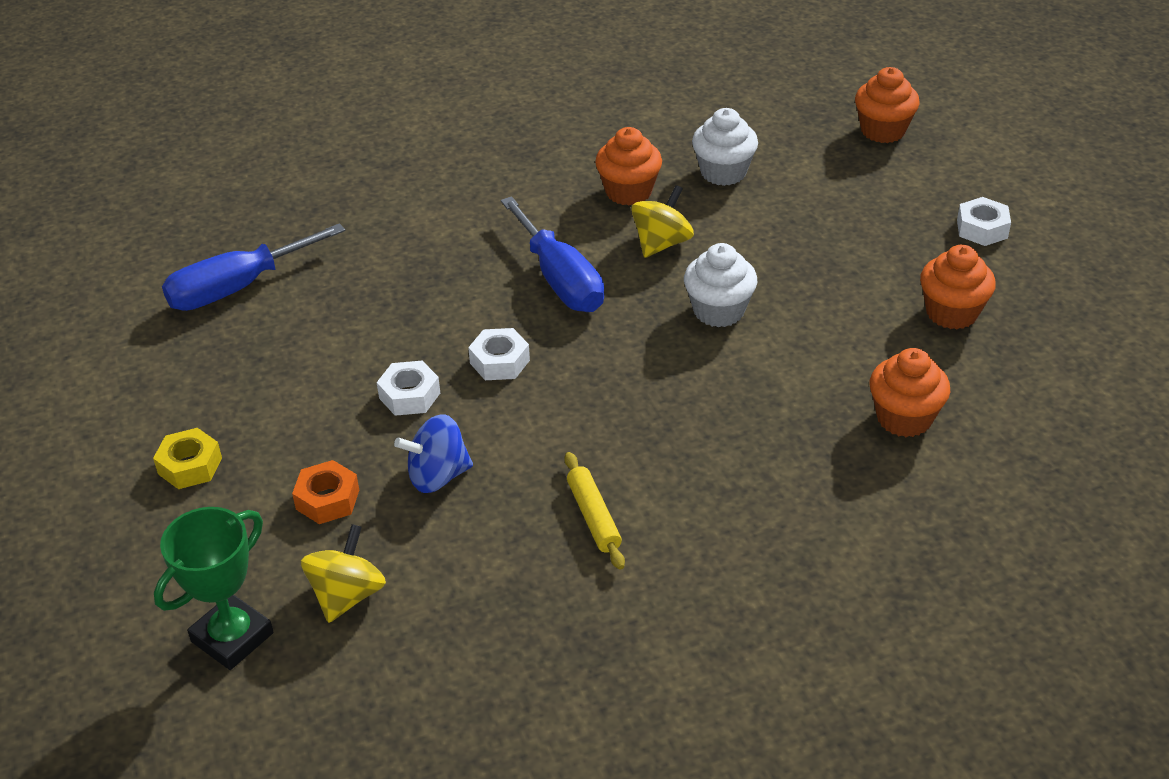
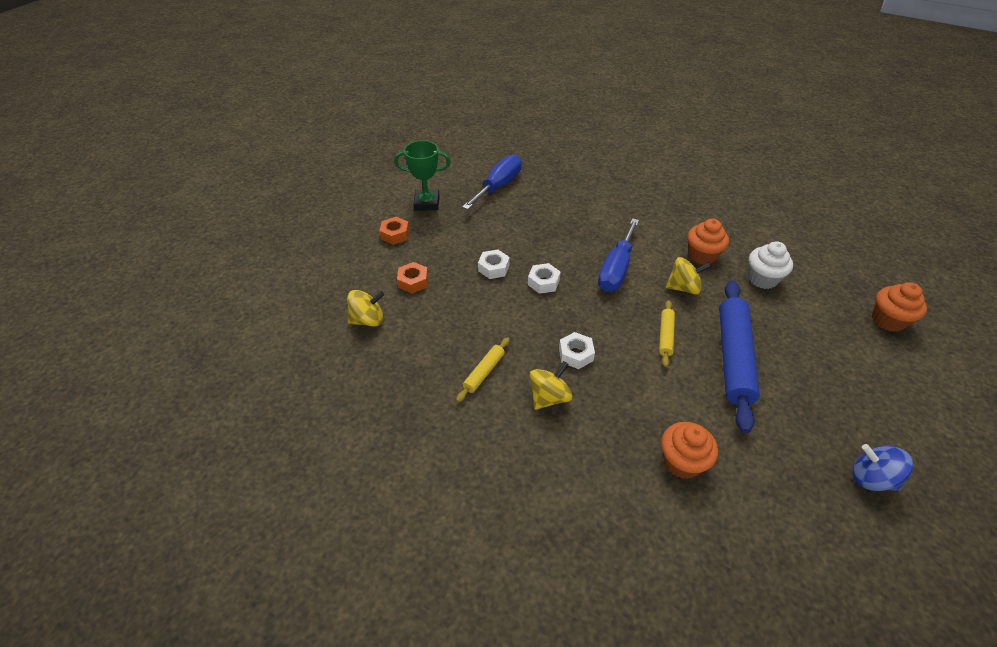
camera: 50 degrees right, 5 degrees up
(190, 466) = (395, 234): yellow nut -> orange nut
(232, 637) = (320, 301): green trophy -> green trophy (427, 203)
(237, 288) = (498, 186): blue screwdriver -> blue screwdriver turned 105 degrees clockwise
(438, 476) = (457, 305): blue spinning top -> blue spinning top (871, 478)
(701, 476) = (549, 397): none -> yellow spinning top
(718, 311) = (665, 336): white cupcake -> yellow rolling pin
(809, 279) = (733, 357): none -> blue rolling pin
(951, 313) = (789, 437): orange cupcake -> none
(982, 229) = (876, 412): white nut -> white nut (575, 354)

